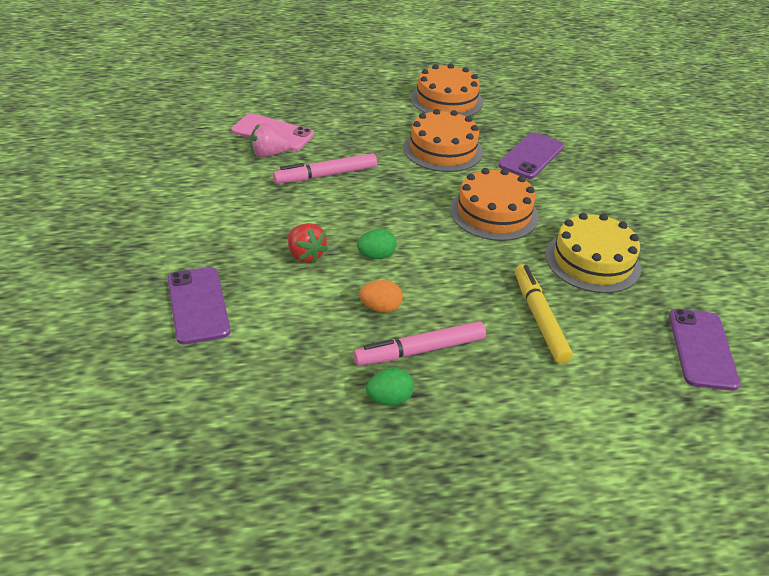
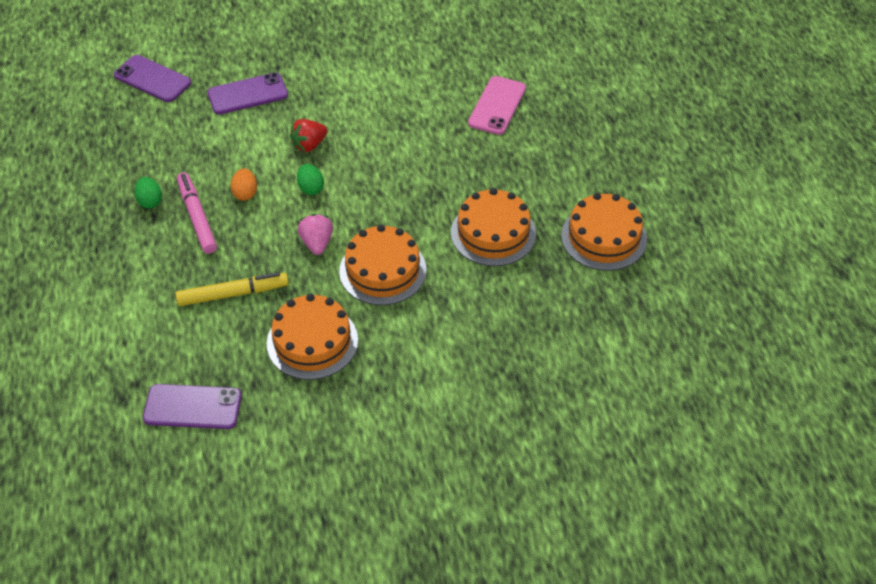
camera: 90 degrees right, 10 degrees up
(268, 154) = (458, 107): pink strawberry -> pink strawberry (317, 243)
(326, 175) = (429, 148): pink marker -> none
(531, 156) = (495, 308): purple phone -> purple phone (152, 79)
(592, 261) = (312, 341): yellow cake -> orange cake

